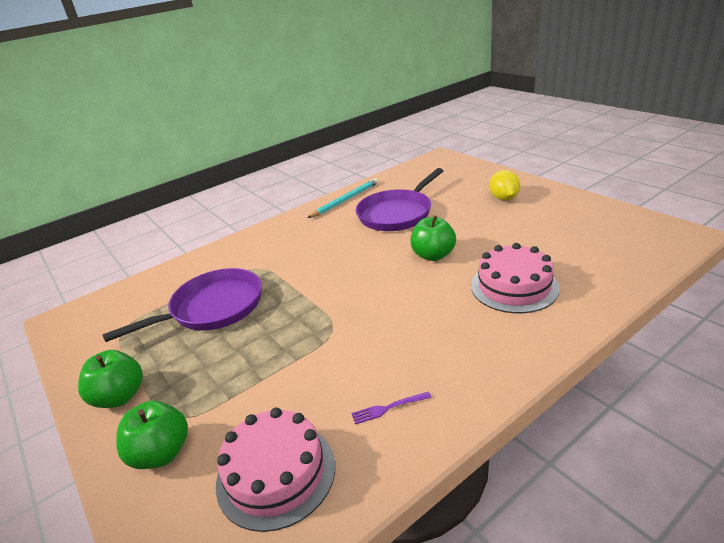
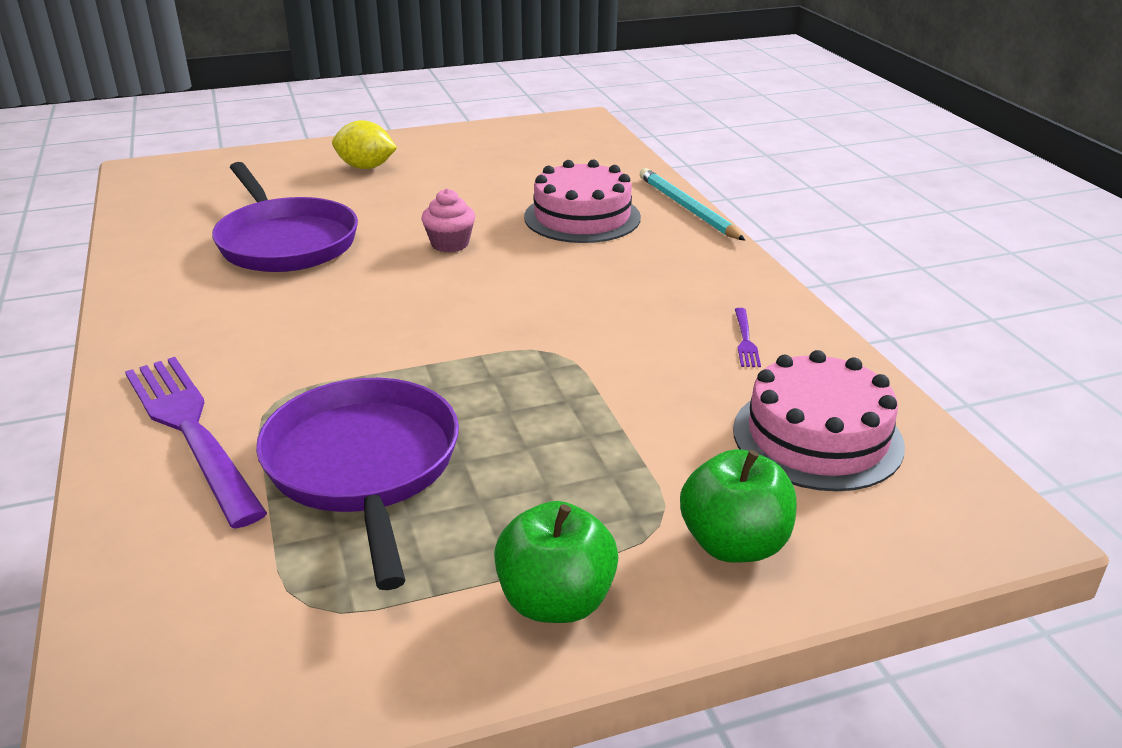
camera: 75 degrees left, 0 degrees up
(230, 258) = (189, 429): none -> purple fork
(345, 200) = (152, 273): turquoise pencil -> turquoise pencil (687, 208)
(433, 255) = (450, 244): green apple -> pink cupcake

